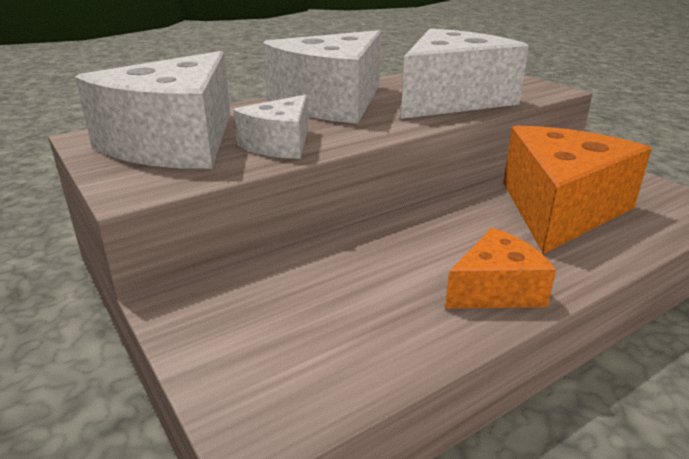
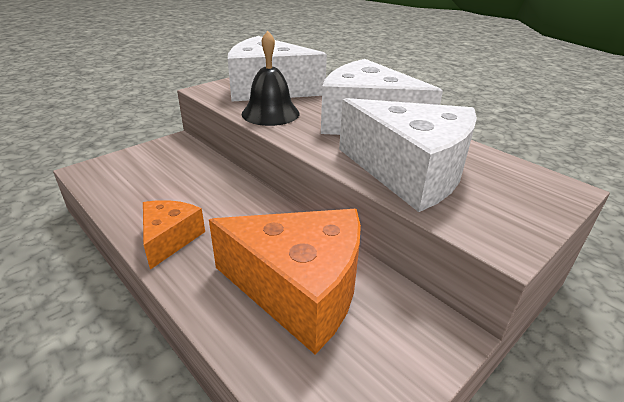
camera: 80 degrees right, 5 degrees up
(280, 144) = (270, 113): white cheese -> black bell
(495, 290) = (169, 239): orange cheese -> orange cheese turned 135 degrees counterclockwise

